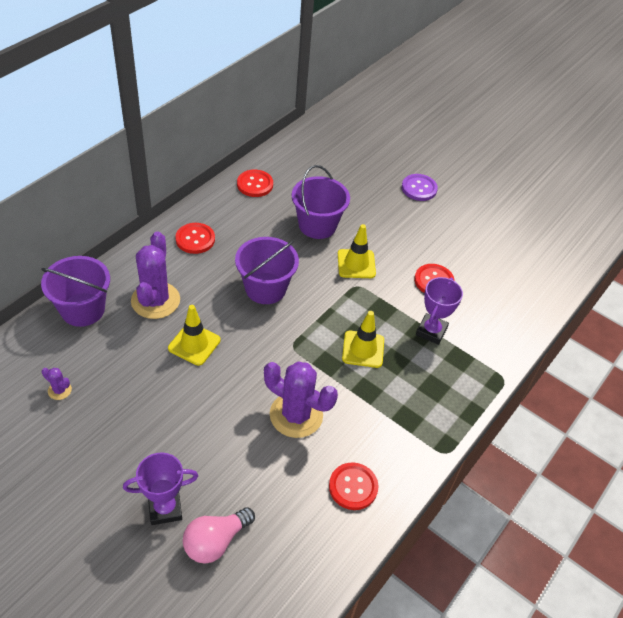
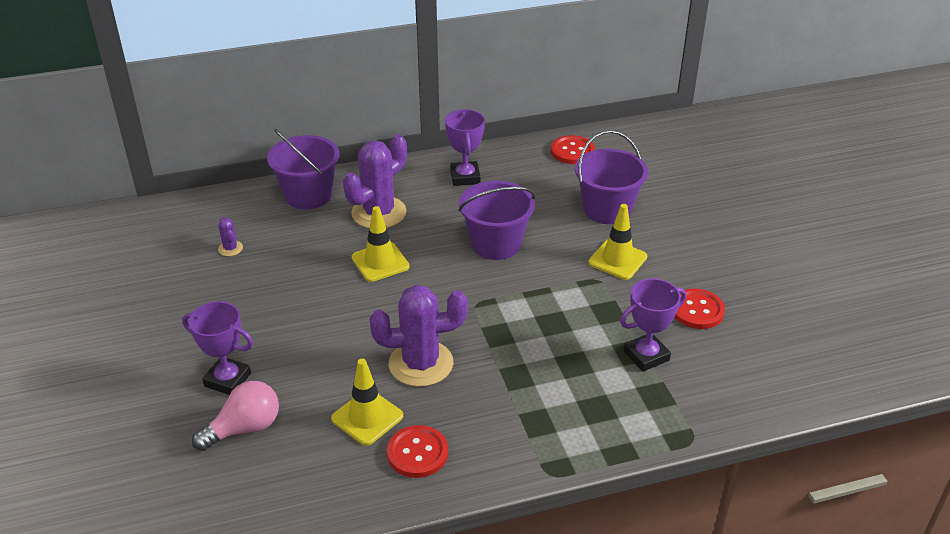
camera: 40 degrees right, 10 degrees down
(195, 239) = (465, 177): red button -> purple trophy
(215, 541) = (244, 428): pink light bulb -> pink light bulb turned 150 degrees clockwise
(296, 415) = (421, 364): purple cactus -> purple cactus turned 75 degrees counterclockwise
(363, 349) = (549, 338): yellow traffic cone -> yellow traffic cone (367, 417)
(419, 188) = (766, 217): purple button -> none

